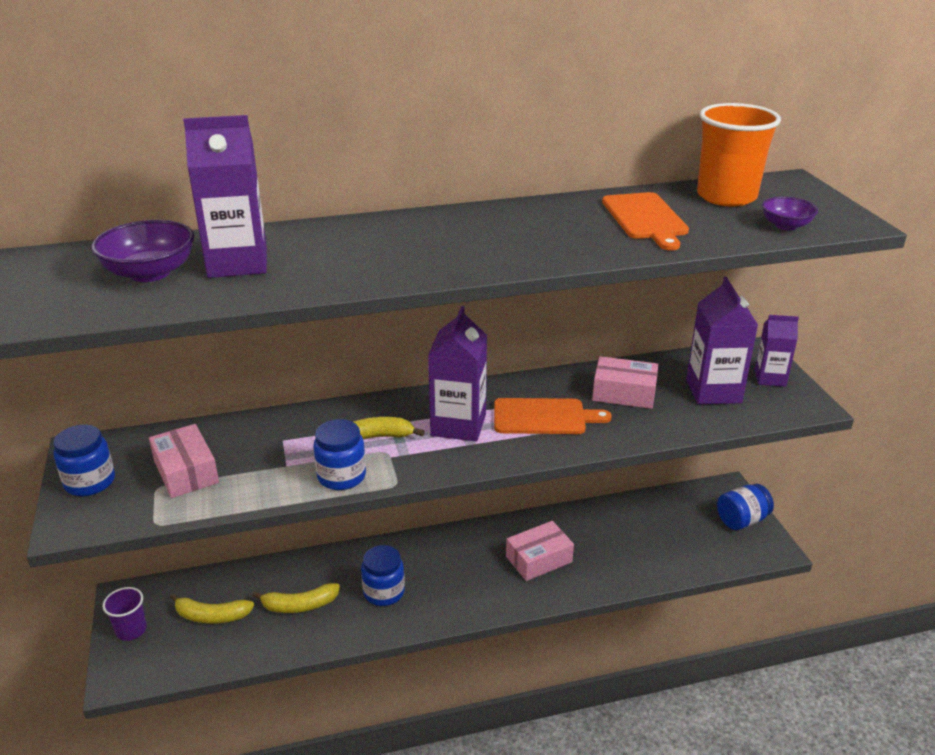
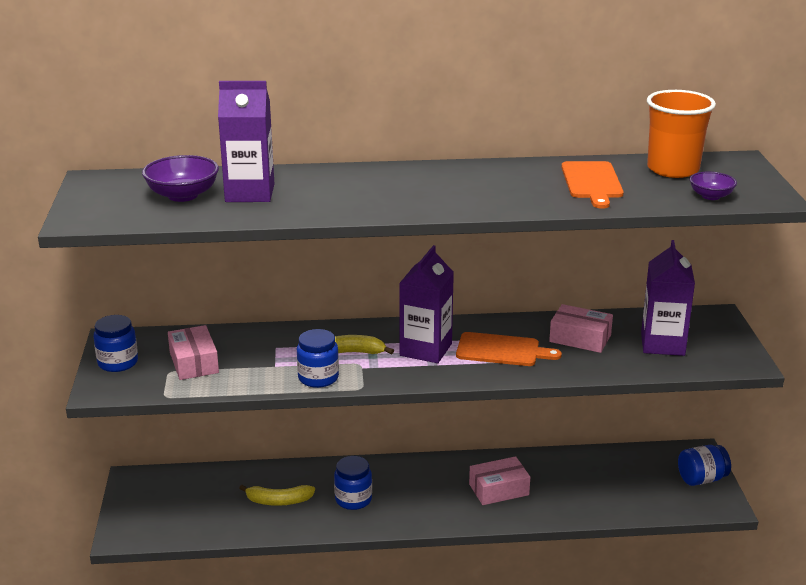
camera: 10 degrees right, 5 degrees down
(131, 630) = (135, 503): purple cup -> none
(212, 616) = (203, 500): yellow banana -> none
(770, 378) = (720, 338): purple carton -> none

